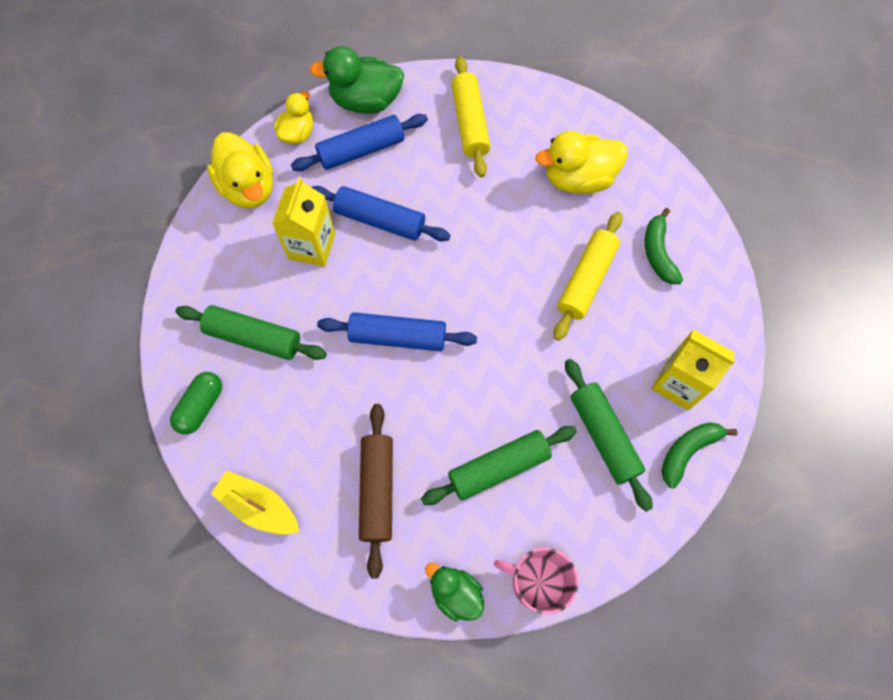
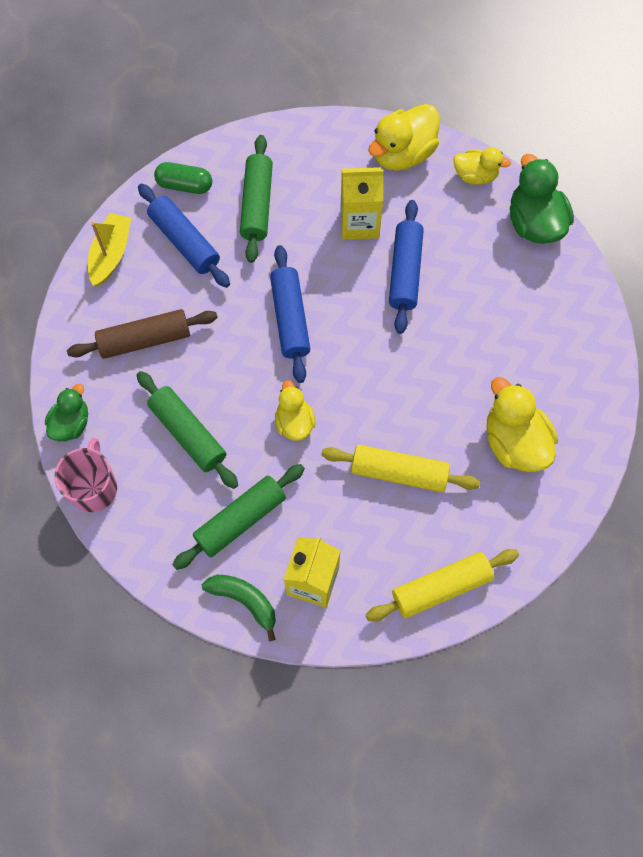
camera: 75 degrees right, 0 degrees up
(361, 150) = (476, 235): blue rolling pin -> blue rolling pin (184, 241)
(470, 123) = (544, 324): yellow rolling pin -> yellow rolling pin (441, 588)
(512, 360) = (294, 422): none -> yellow duck
(658, 253) = (452, 538): green banana -> none

